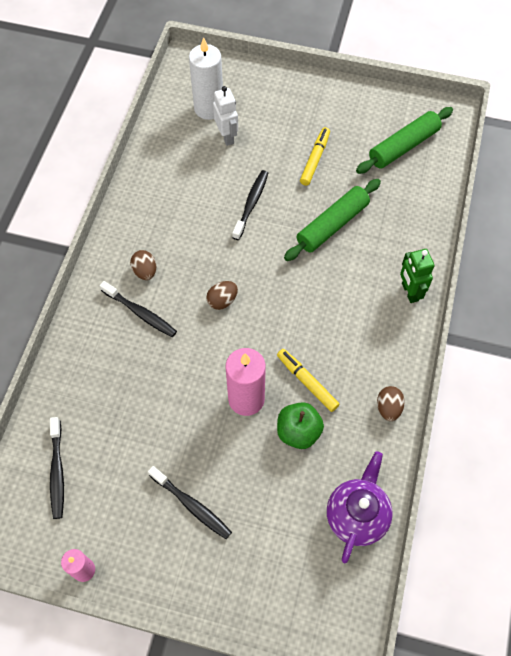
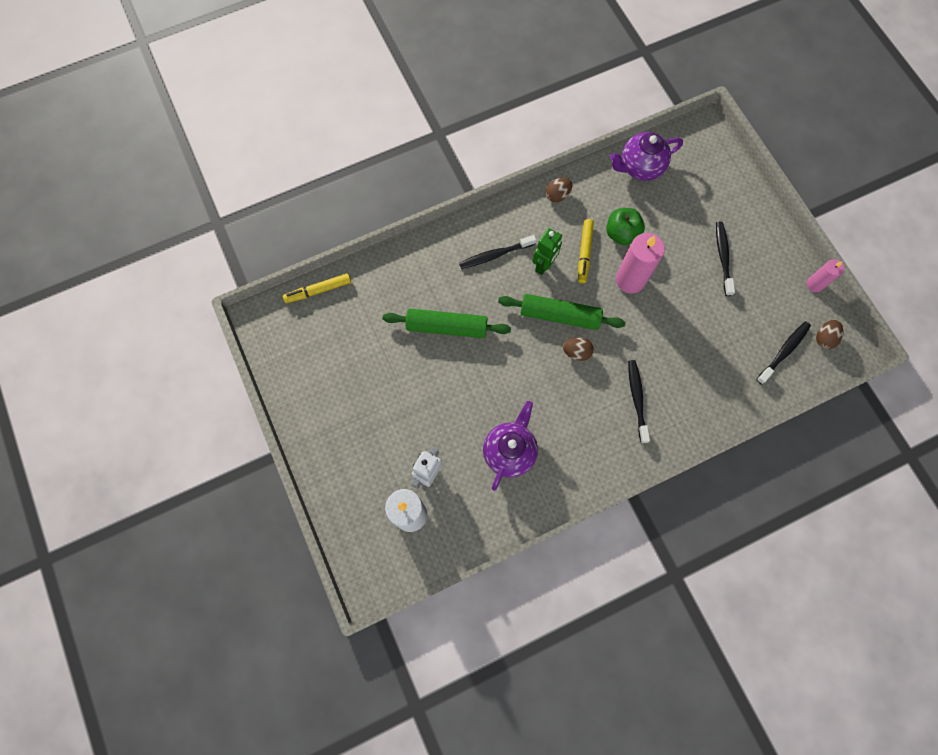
camera: 130 degrees left, 10 degrees up
(145, 271) = (603, 426): brown egg -> brown egg (824, 338)
(191, 195) = (509, 451): none -> purple teapot
(251, 204) = (478, 399): black toothbrush -> black toothbrush (495, 255)
(315, 159) = (394, 385): yellow marker -> yellow marker (318, 290)
(403, 146) = (326, 329): green rolling pin -> green rolling pin (559, 315)
(409, 292) = (459, 238): green robot -> green robot (544, 265)

